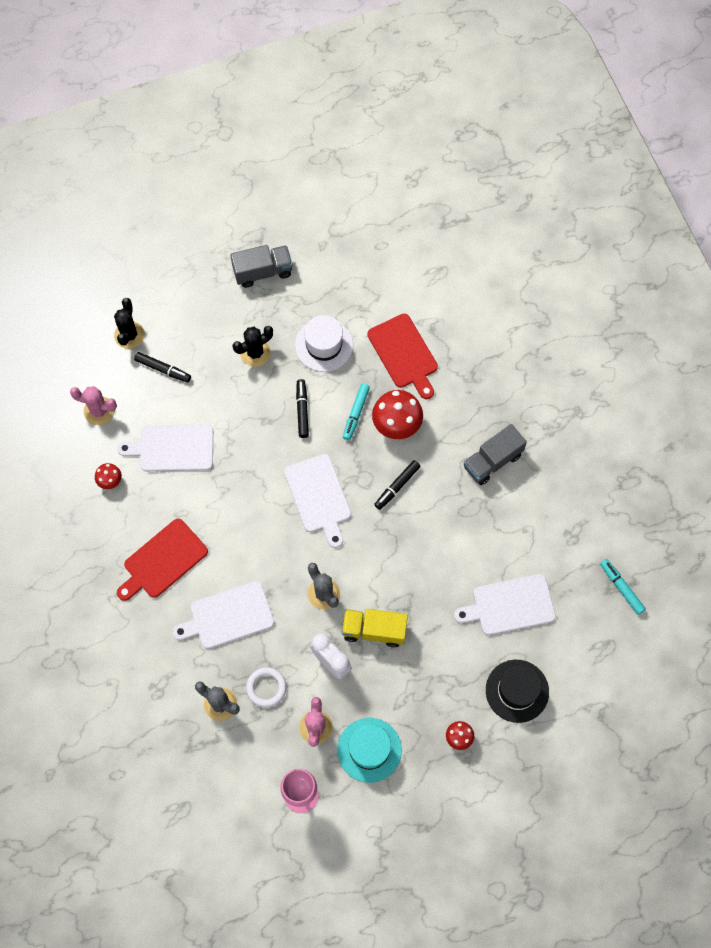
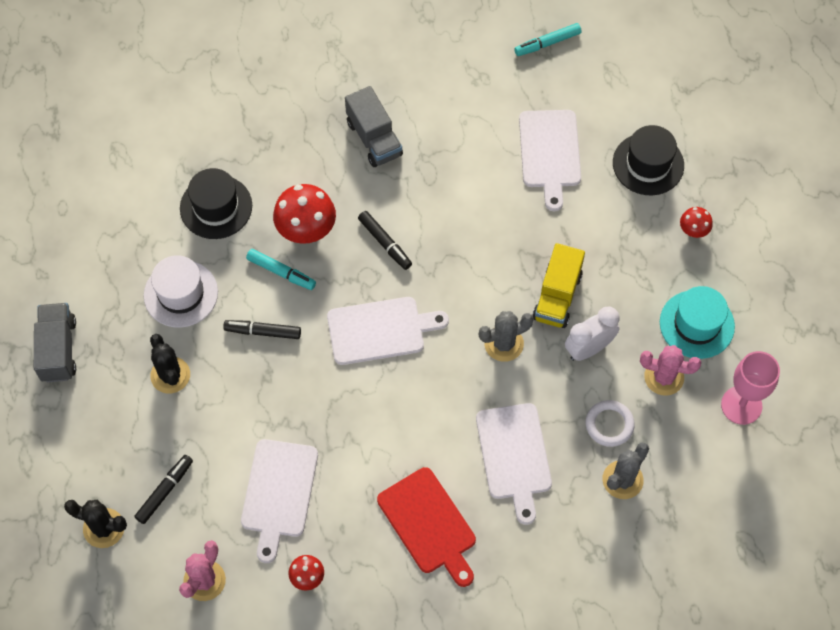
camera: 80 degrees left, 5 degrees down
(404, 354) = (216, 207): red cutting board -> black hat

